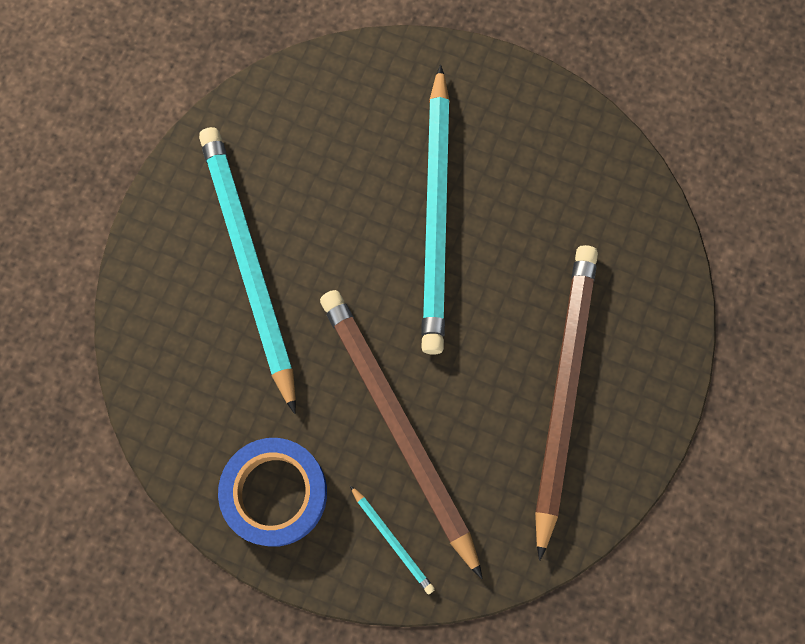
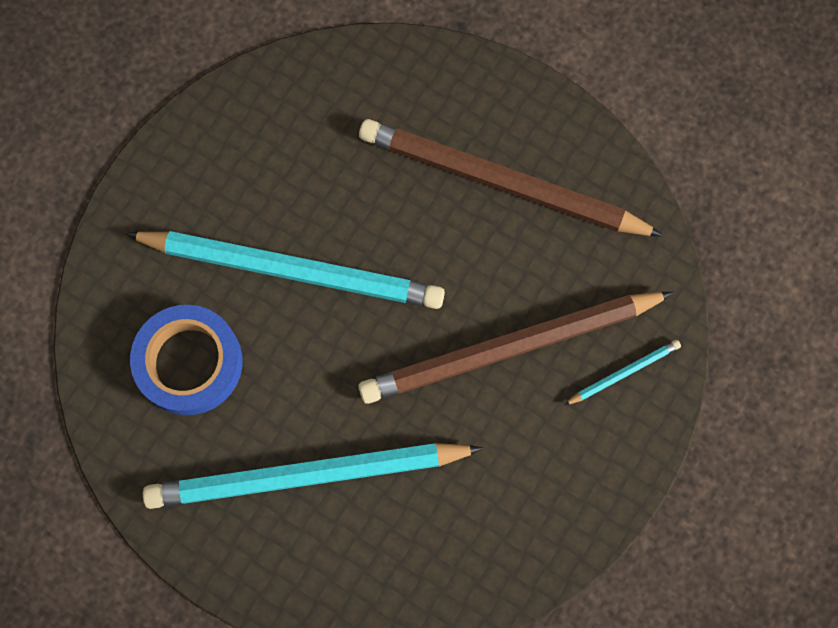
camera: 80 degrees left, 0 degrees up
(275, 493) = (559, 483): blue tape -> blue tape (189, 362)

